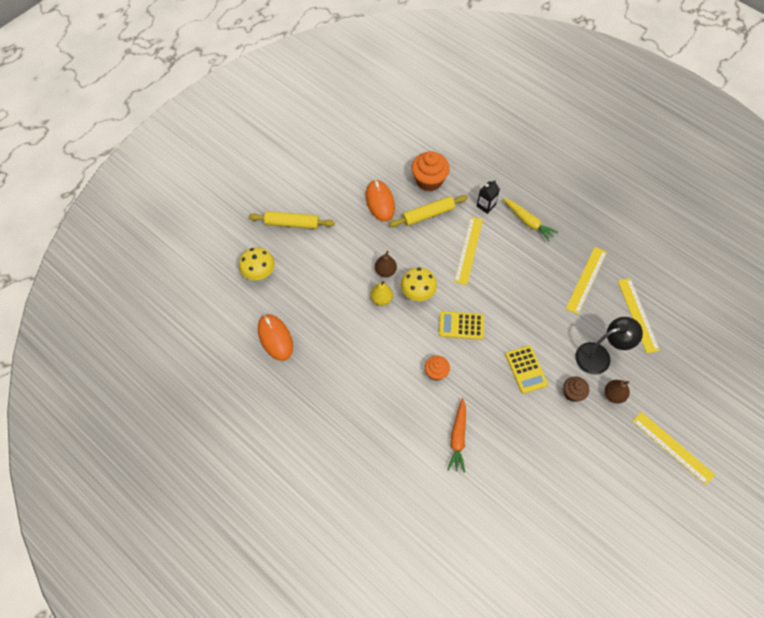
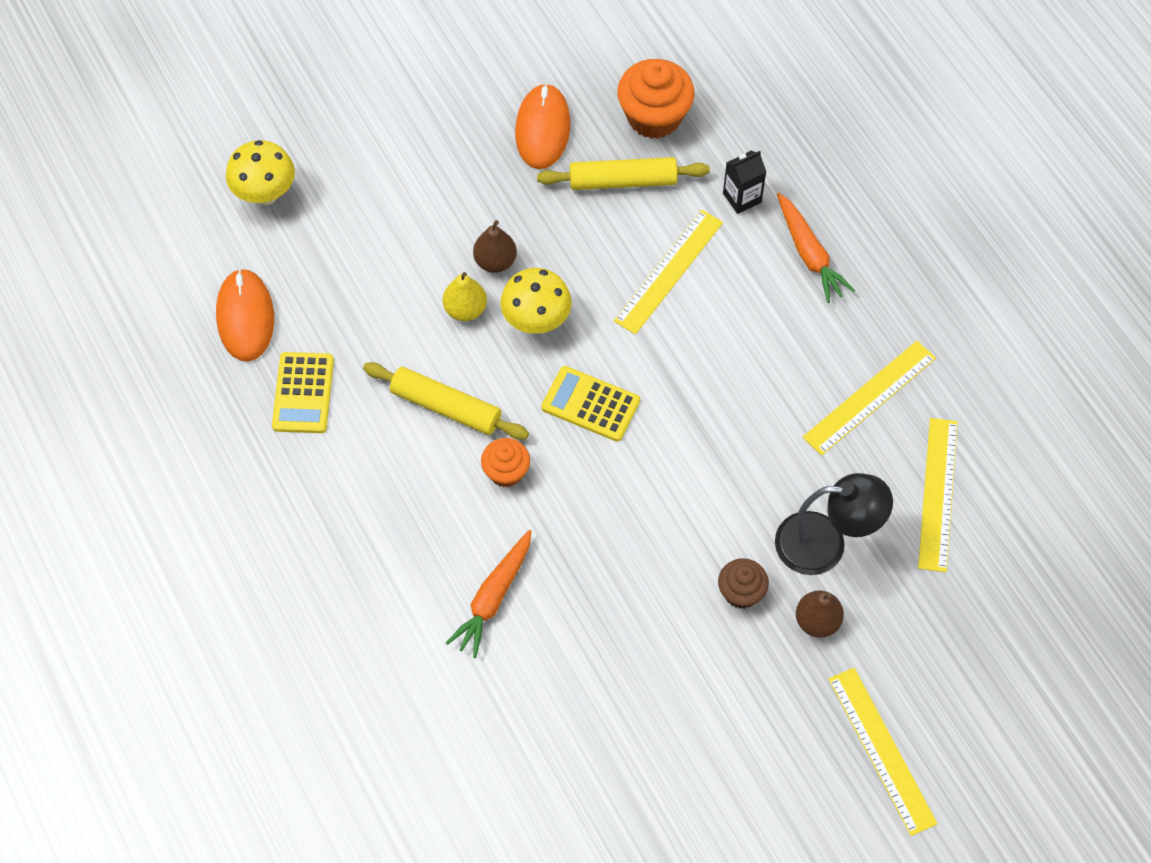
camera: 20 degrees right, 0 degrees up
(292, 223) = (362, 120): yellow rolling pin -> yellow rolling pin (446, 407)
(526, 369) = (674, 521): yellow calculator -> yellow calculator (303, 393)
(528, 222) = (809, 253): yellow carrot -> orange carrot

